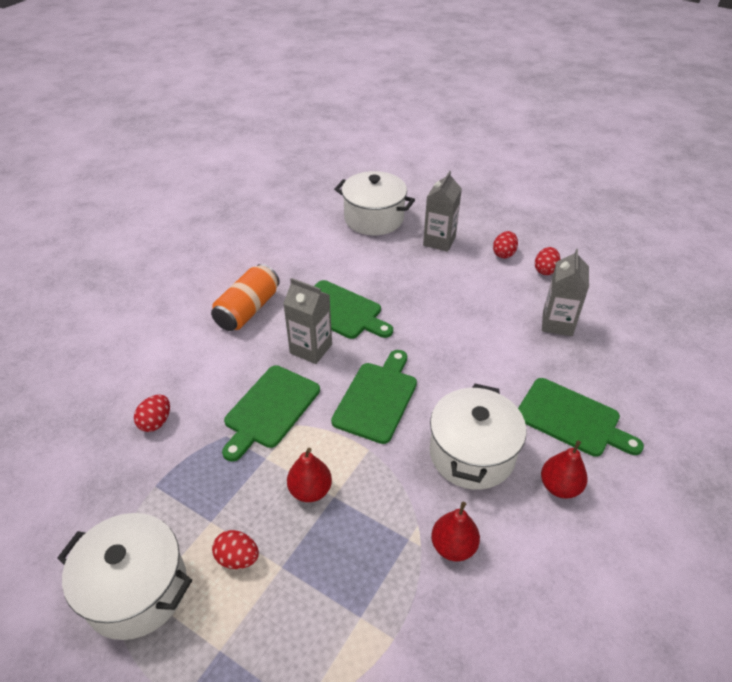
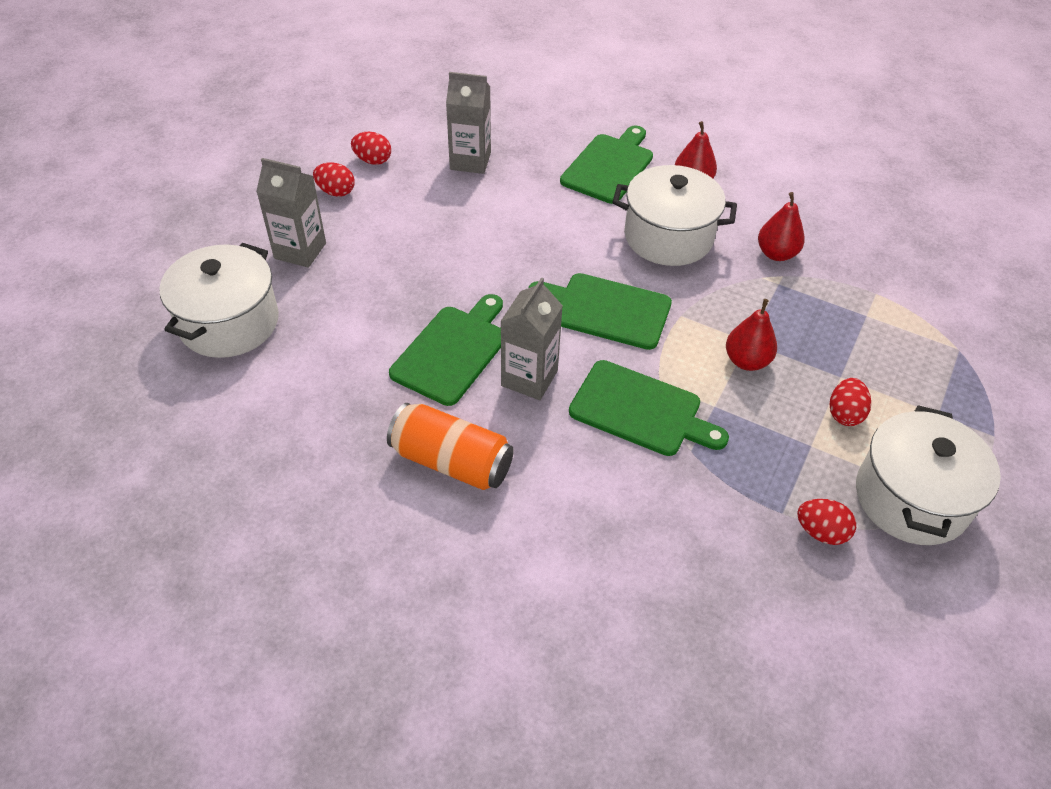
camera: 95 degrees left, 5 degrees up
(156, 422) = (686, 535): red egg -> red egg (821, 532)

